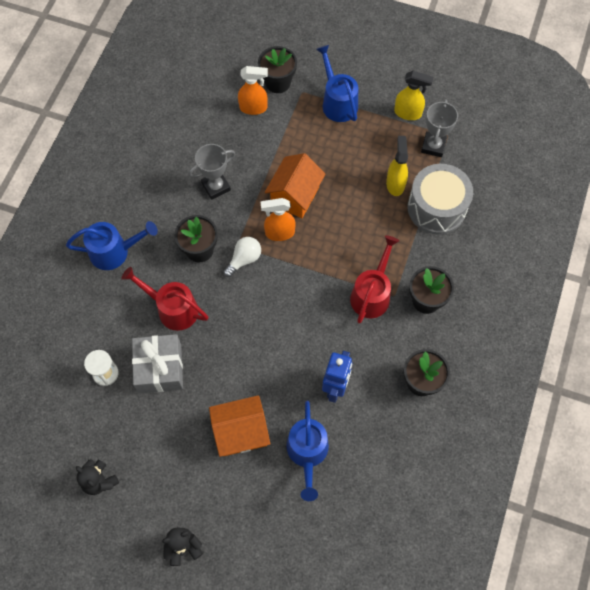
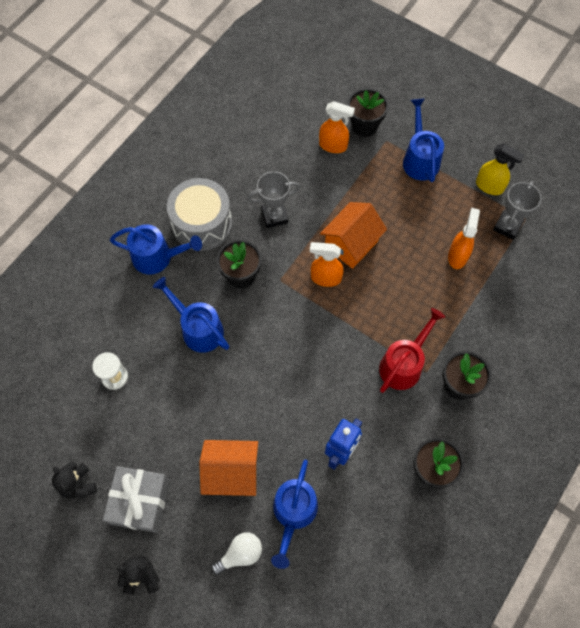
camera: 15 degrees right, 0 degrees up
(160, 368) = (169, 386): grey gift -> grey gift (140, 502)
(172, 308) = (198, 328): red watering can -> blue watering can
(244, 259) = (282, 296): white light bulb -> white light bulb (240, 554)
(395, 183) = (457, 256): yellow spray bottle -> orange spray bottle
(436, 208) = (494, 291): grey drum -> grey drum (202, 224)

